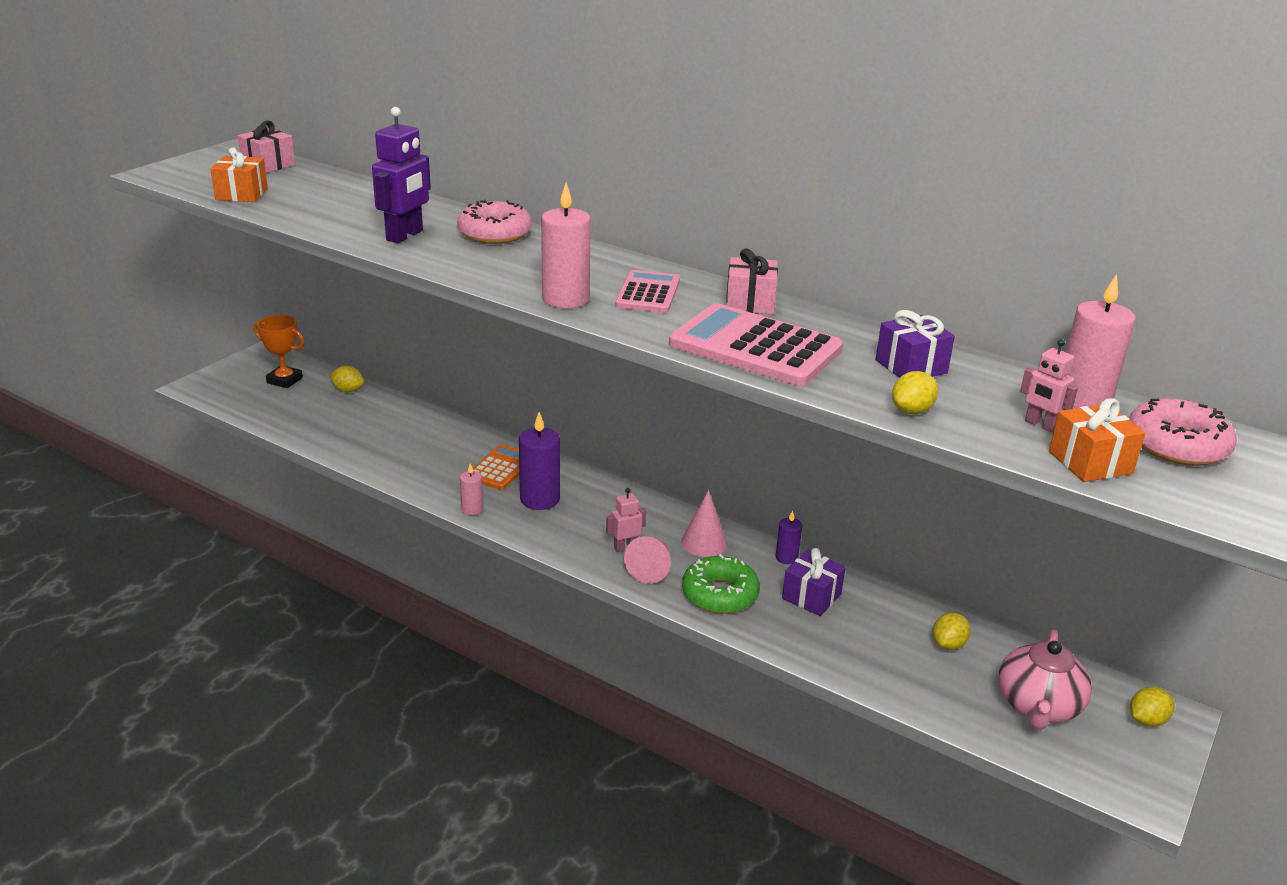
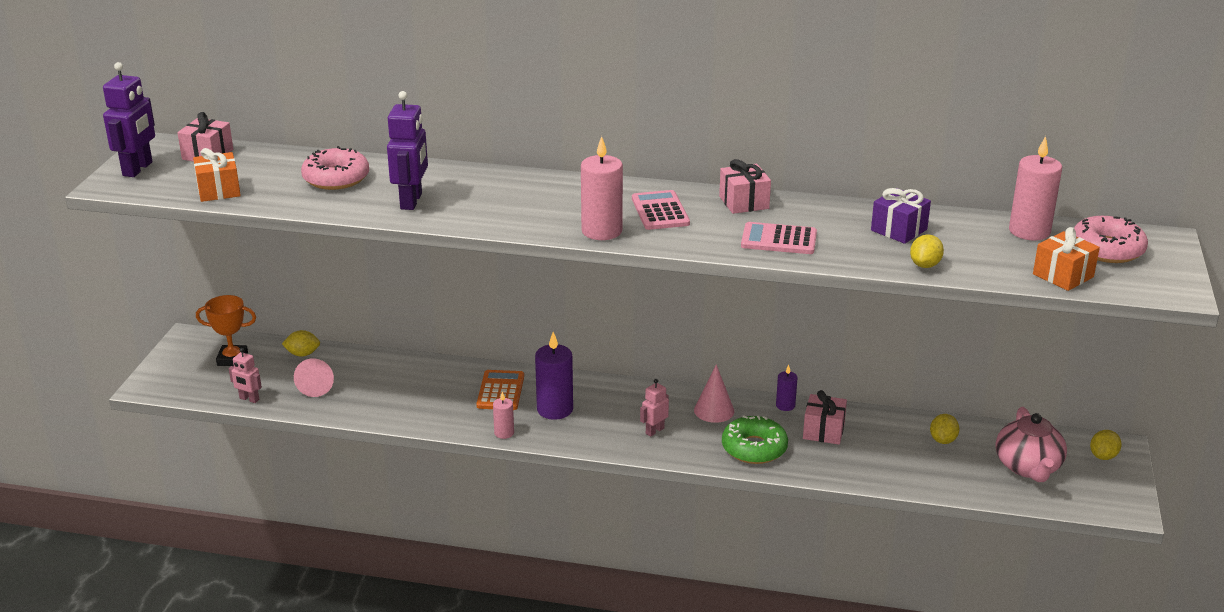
camera: 20 degrees left, 0 degrees up
(196, 165) = (138, 169): none -> purple robot
(495, 233) = (485, 183): pink donut -> pink donut (336, 178)
(651, 568) = (687, 442): pink cone -> pink cone (317, 385)
(755, 347) = (779, 239): pink calculator -> pink calculator, size x0.59
(811, 596) = (823, 431): purple gift -> pink gift
(1040, 425) = (1014, 255): pink robot -> pink robot (249, 399)

